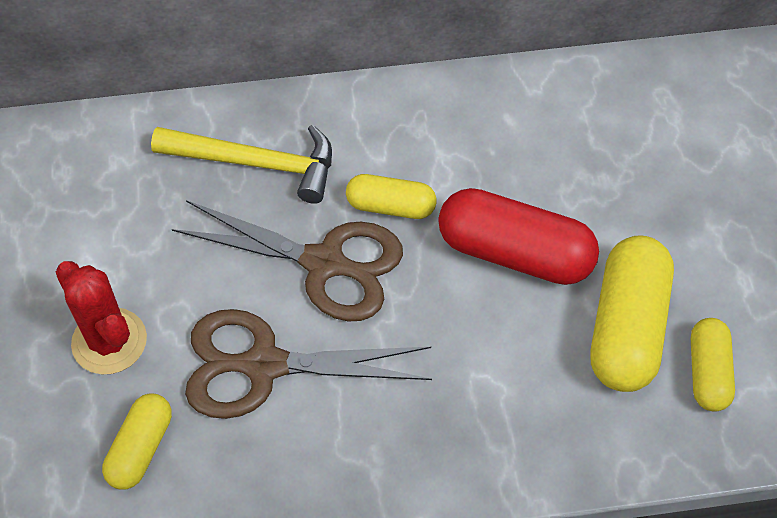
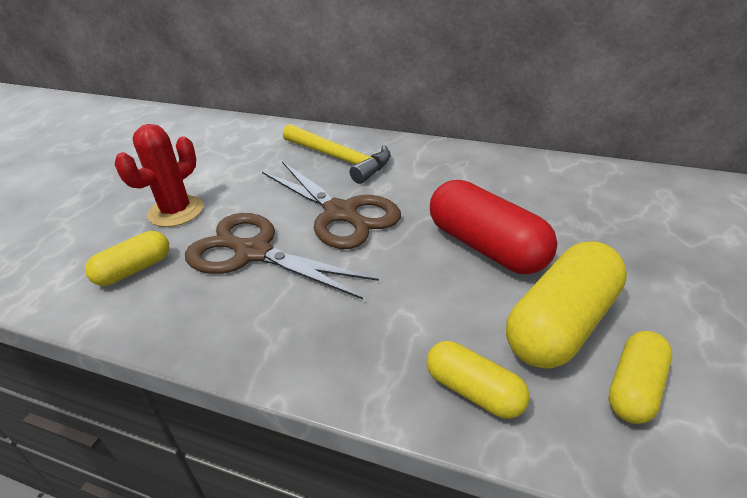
camera: 30 degrees right, 20 degrees down
(109, 341) = (176, 211): red cactus -> red cactus turned 45 degrees clockwise
(390, 206) = (409, 198): yellow capsule -> yellow capsule (474, 391)

